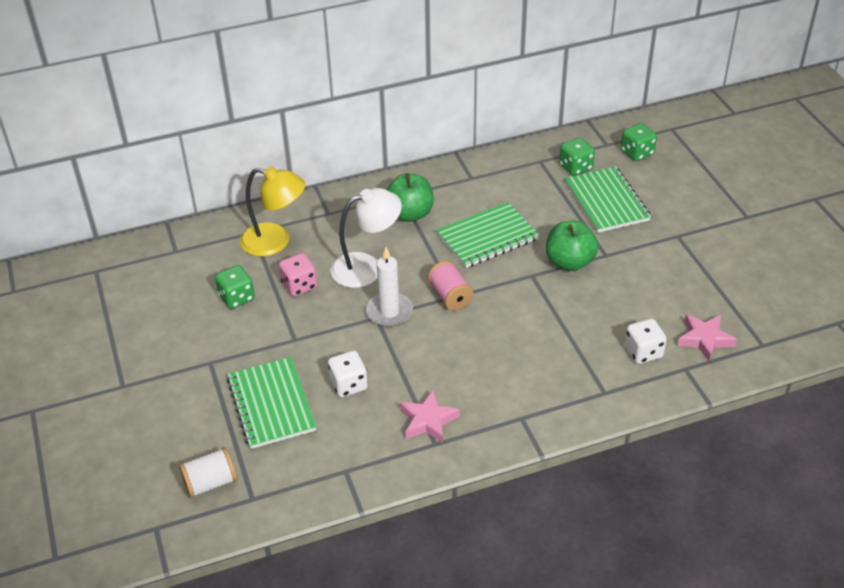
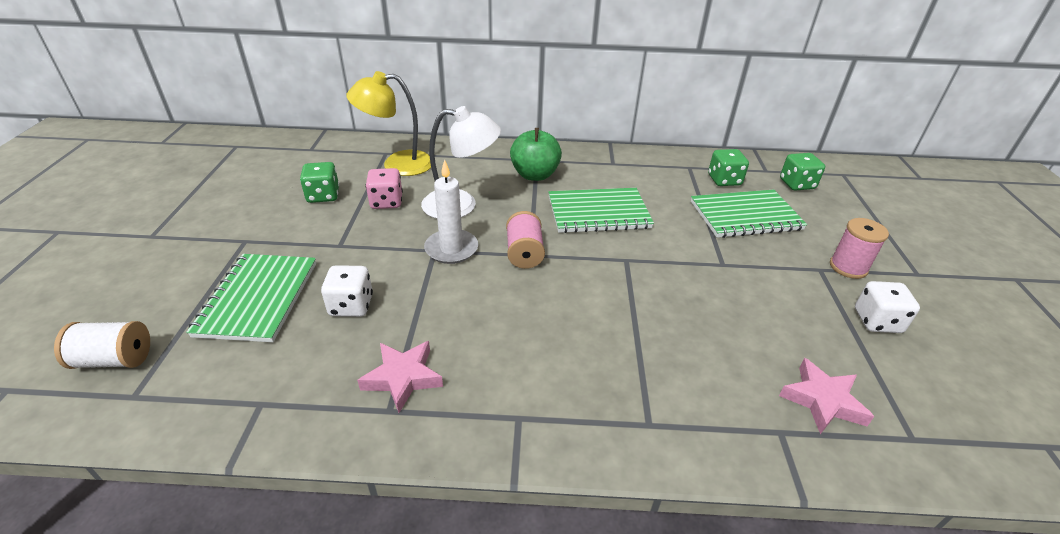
camera: 20 degrees right, 5 degrees down
(275, 242) = (397, 164): yellow lamp -> yellow lamp turned 135 degrees clockwise
(569, 262) = (676, 259): green apple -> none
(606, 201) = (745, 216): green notebook -> green notebook turned 75 degrees clockwise
(643, 352) = (726, 388): white dice -> white dice (877, 321)
(697, 227) = (848, 267): none -> pink spool

